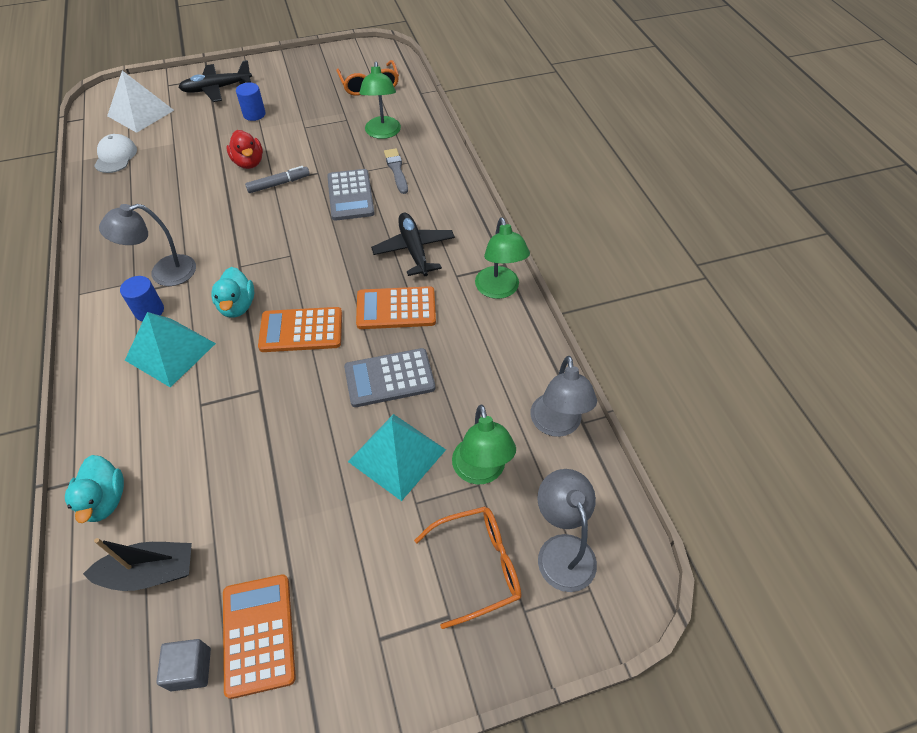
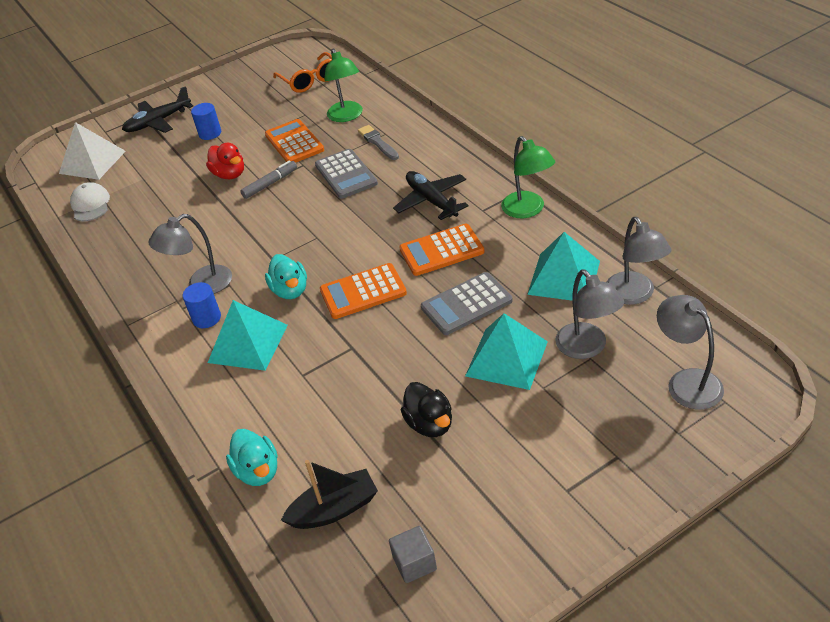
camera: 10 degrees left, 10 degrees down
(258, 634) = (459, 521): orange calculator -> orange calculator (294, 143)
(287, 506) = (430, 424): none -> black duck
(477, 566) = (622, 415): orange glasses -> none
(481, 471) = (587, 348): green lamp -> grey lamp
(497, 379) = (564, 277): none -> turquoise pyramid

